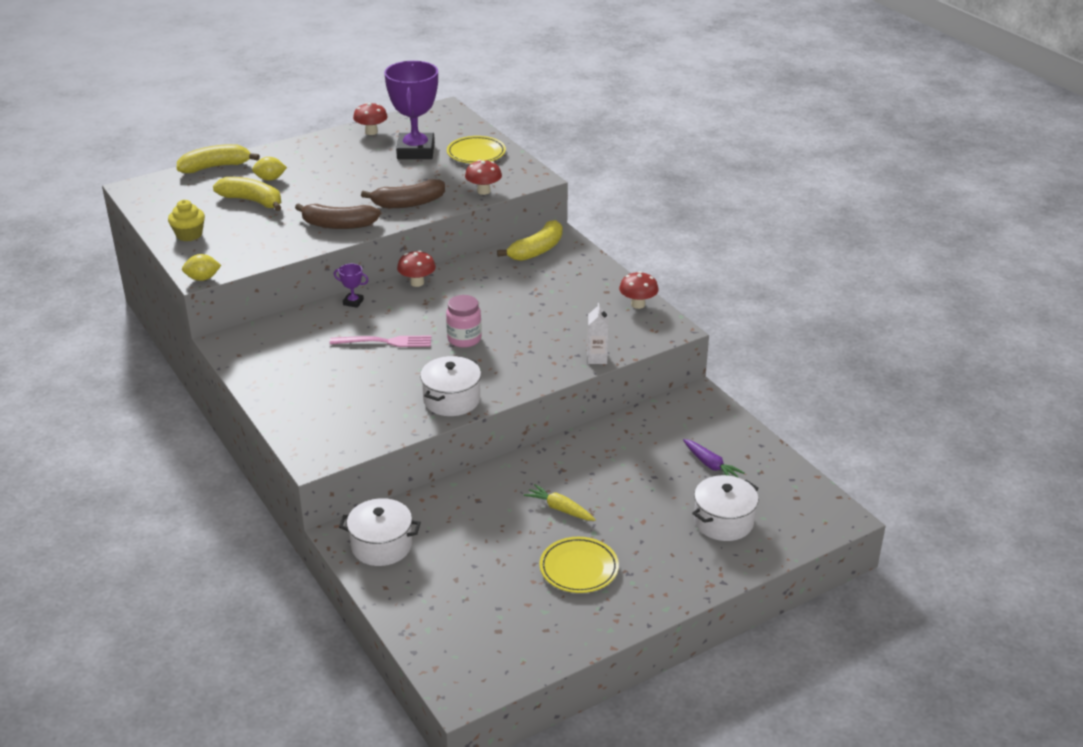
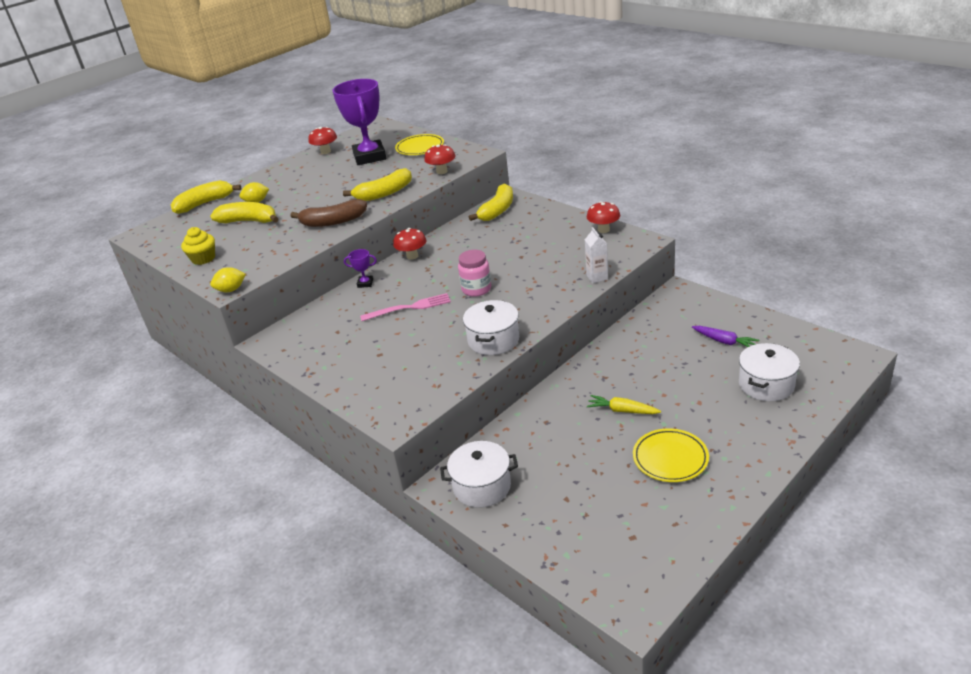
camera: 10 degrees left, 0 degrees up
(408, 203) = (384, 193): brown banana -> yellow banana

